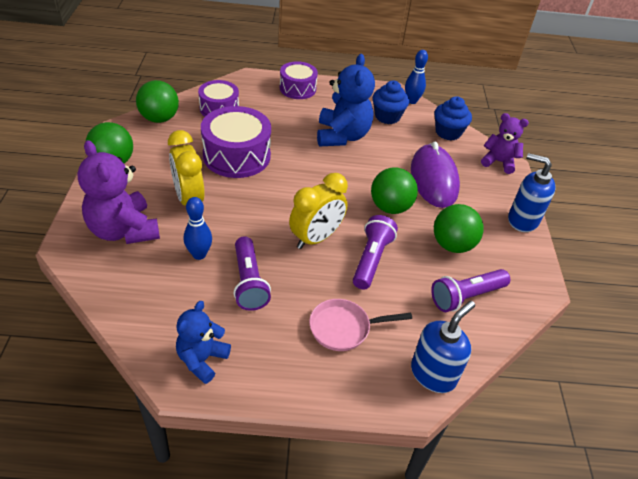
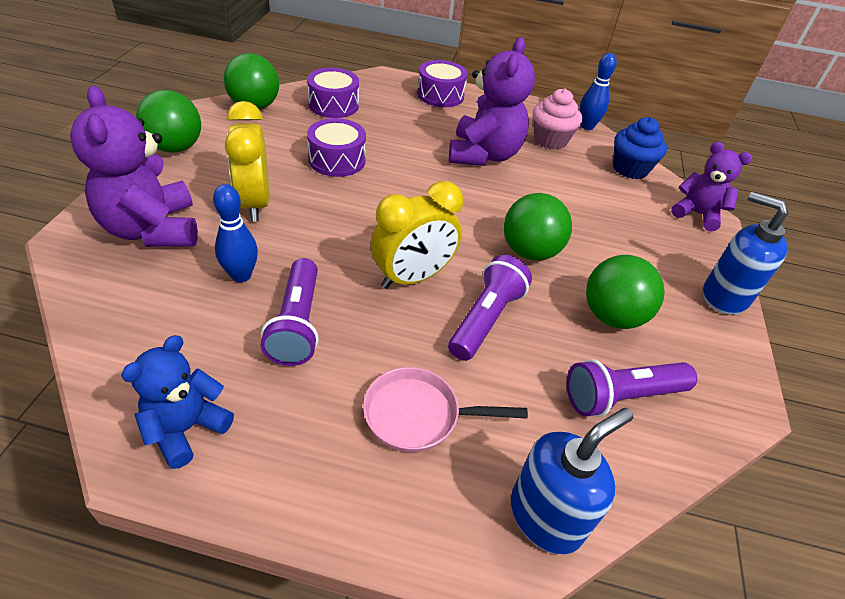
camera: 10 degrees right, 0 degrees up
(236, 155) = (337, 160): purple drum -> purple drum, size x0.63
(342, 136) = (484, 155): blue teddy bear -> purple teddy bear
(387, 116) = (550, 140): blue cupcake -> pink cupcake
(434, 179) = (600, 223): purple mouse -> none

